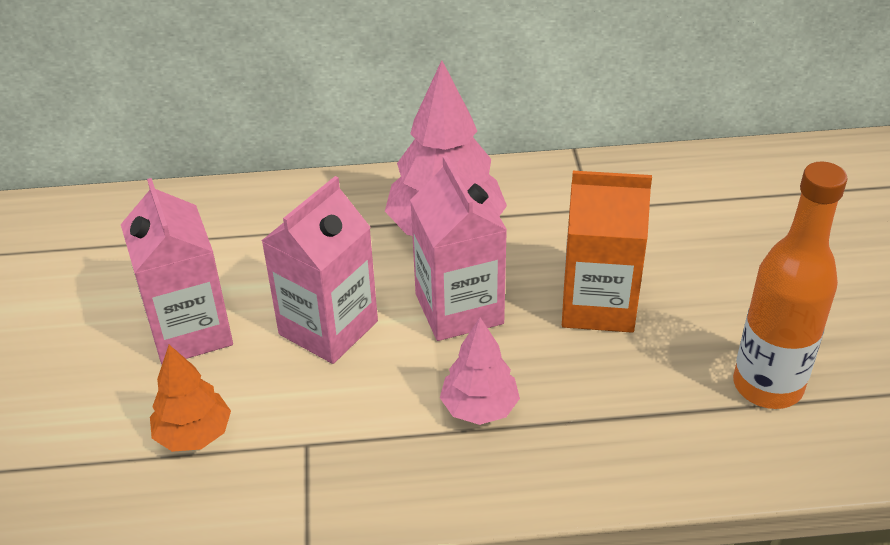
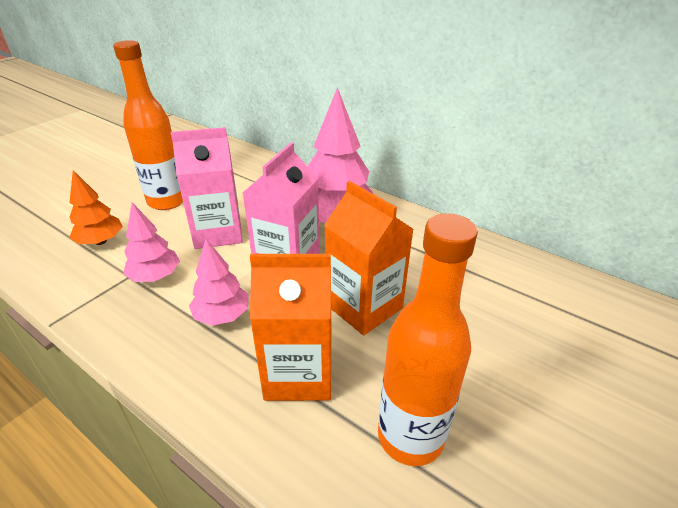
camera: 40 degrees right, 5 degrees down
(190, 331) = (167, 201): pink carton -> orange bottle
(340, 423) = (155, 276): none -> pink tree
(624, 404) = (299, 373): none -> orange carton

